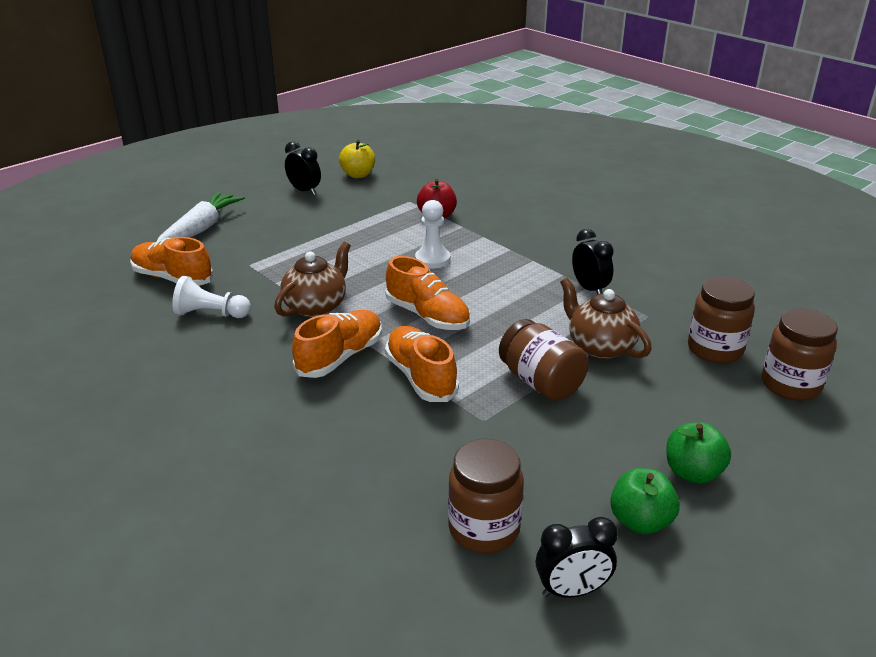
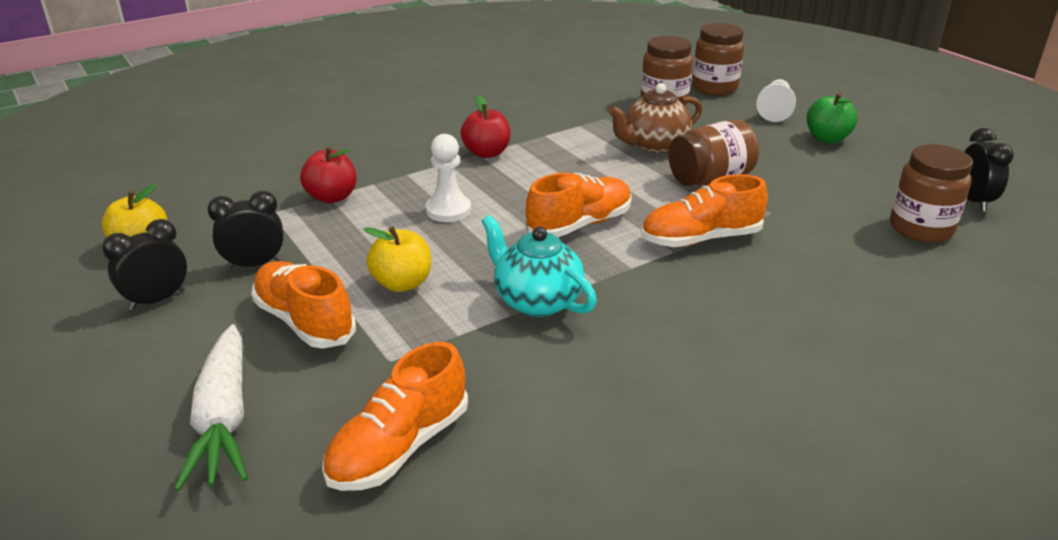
camera: 80 degrees left, 0 degrees up
(201, 229) = (223, 419): white carrot -> white carrot turned 135 degrees counterclockwise
(211, 314) = (530, 397): white pawn -> white pawn (775, 110)
(316, 306) = (536, 301): brown teapot -> turquoise teapot
(331, 256) = (402, 283): none -> yellow apple
(340, 357) = (658, 287): orange shoe -> orange shoe (304, 321)
(536, 263) = (486, 153): none -> red apple
(589, 289) = (549, 135): black clock -> black clock (255, 264)
(640, 521) = (888, 165): green apple -> none

